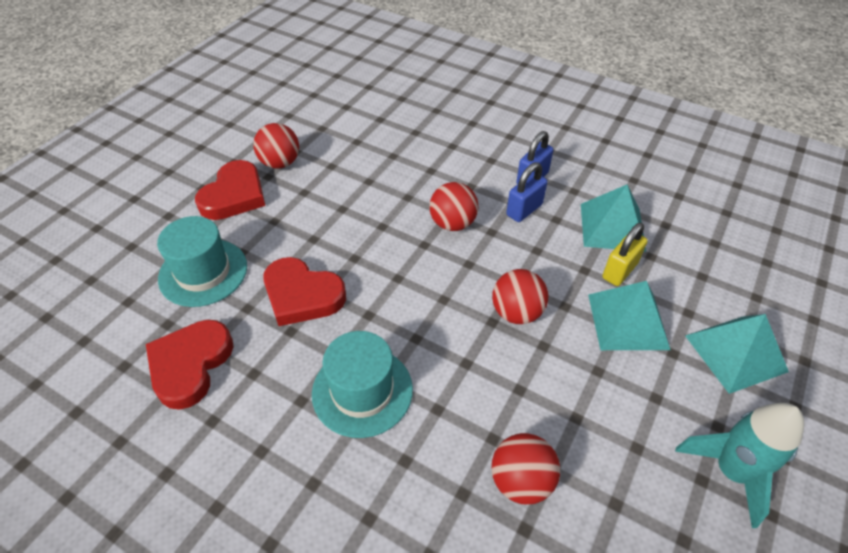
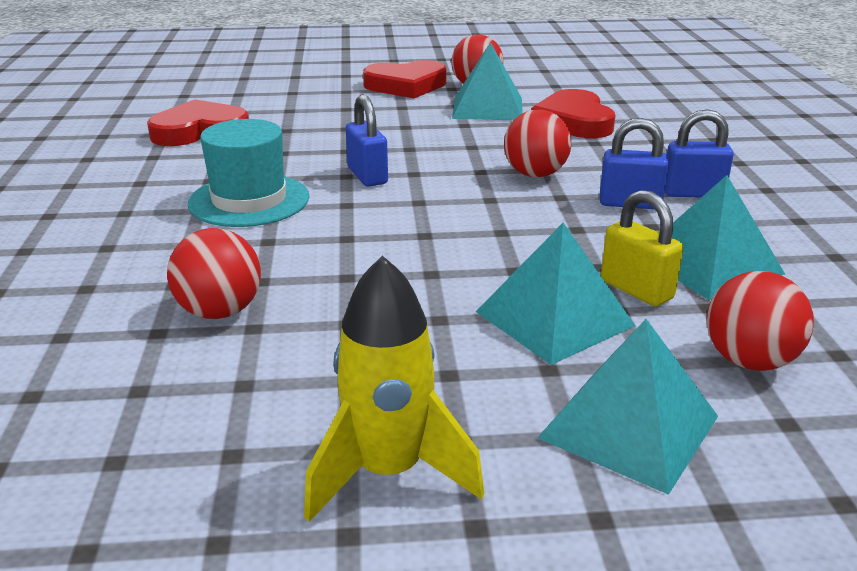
camera: 55 degrees right, 20 degrees down
(203, 272) = (302, 104): turquoise hat -> none
(302, 295) = (330, 143): red heart -> red heart (574, 121)
(326, 181) = (488, 108): none -> turquoise pyramid
(381, 304) = (367, 176): none -> blue padlock
(516, 312) = (458, 244): red ball -> red ball (749, 361)
(619, 271) = (636, 290): yellow padlock -> yellow padlock turned 45 degrees clockwise
(730, 471) = (389, 472): turquoise rocket -> yellow rocket

